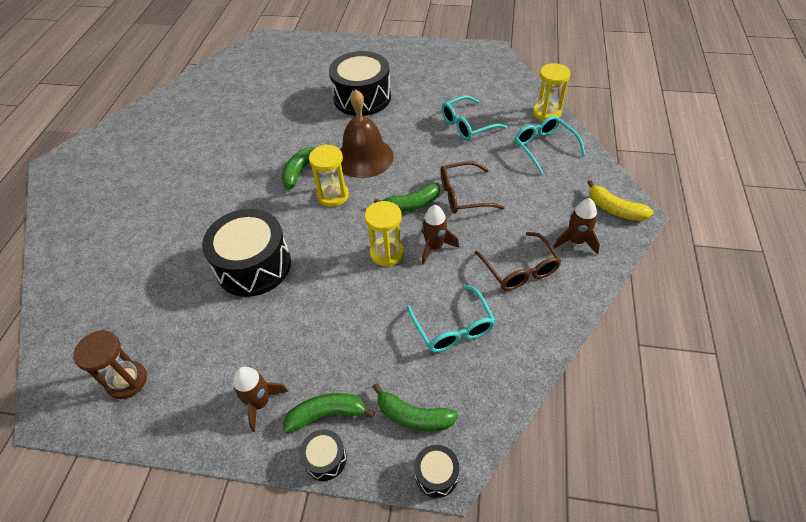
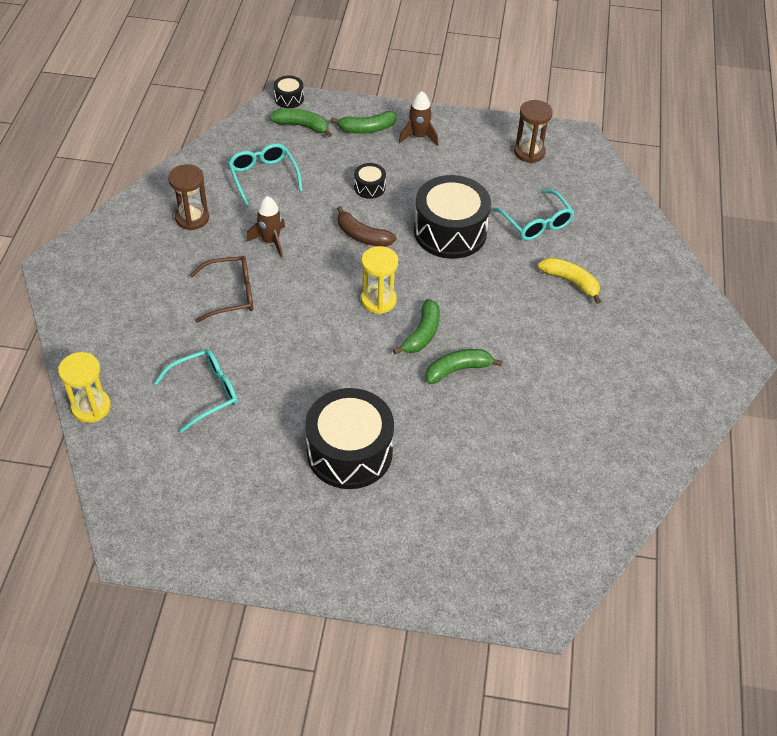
camera: 175 degrees right, 0 degrees up
(325, 459) = (365, 108): black drum -> black drum (369, 187)
(343, 257) = (362, 236): none -> brown banana
(364, 157) = (344, 349): brown bell -> none
(386, 253) = (319, 238): yellow hourglass -> none
(411, 204) = (290, 286): green banana -> green banana (458, 370)
(520, 269) = (192, 218): brown glasses -> brown hourglass
(544, 147) = (117, 352): turquoise glasses -> turquoise glasses (536, 223)
(576, 241) = (128, 241): brown rocket -> none
(614, 209) = (72, 271): yellow banana -> yellow banana (571, 282)

